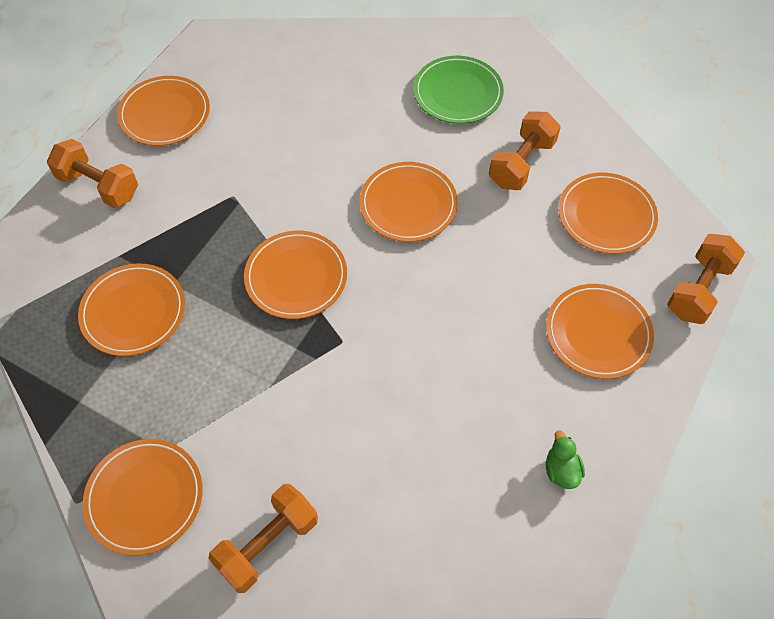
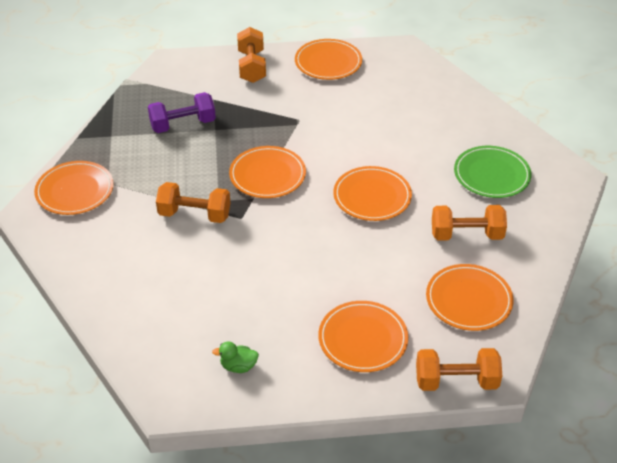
camera: 55 degrees right, 15 degrees down
(133, 312) = (183, 124): orange plate -> purple dumbbell
(267, 544) = (84, 253): orange dumbbell -> orange dumbbell (194, 214)
(561, 470) = (238, 366): green duck -> green duck turned 135 degrees counterclockwise

